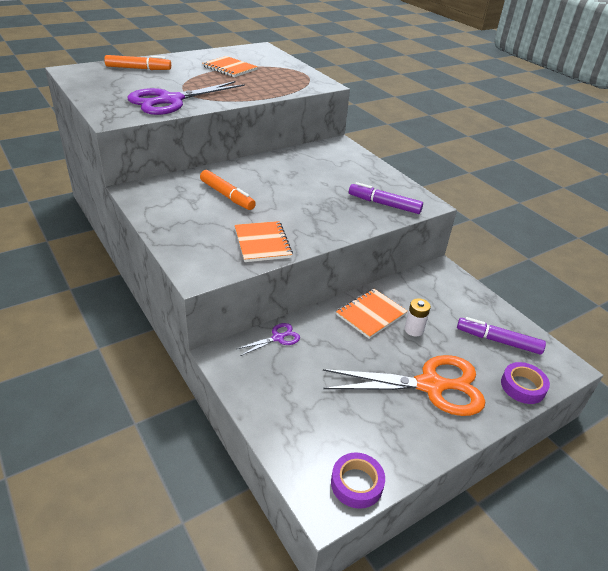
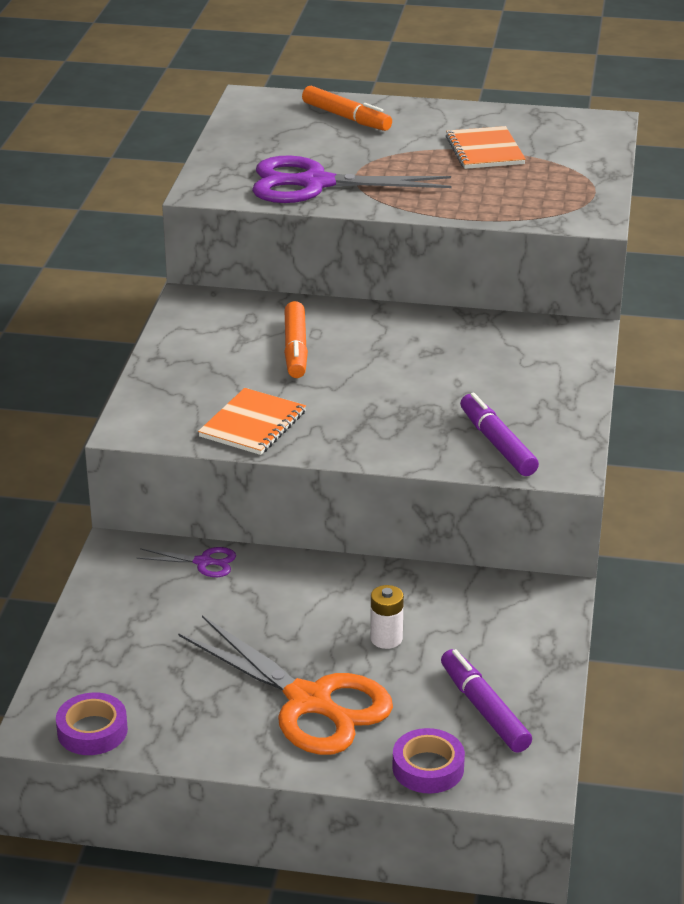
camera: 45 degrees right, 5 degrees down
(371, 314) = (357, 595): orange notebook -> none

